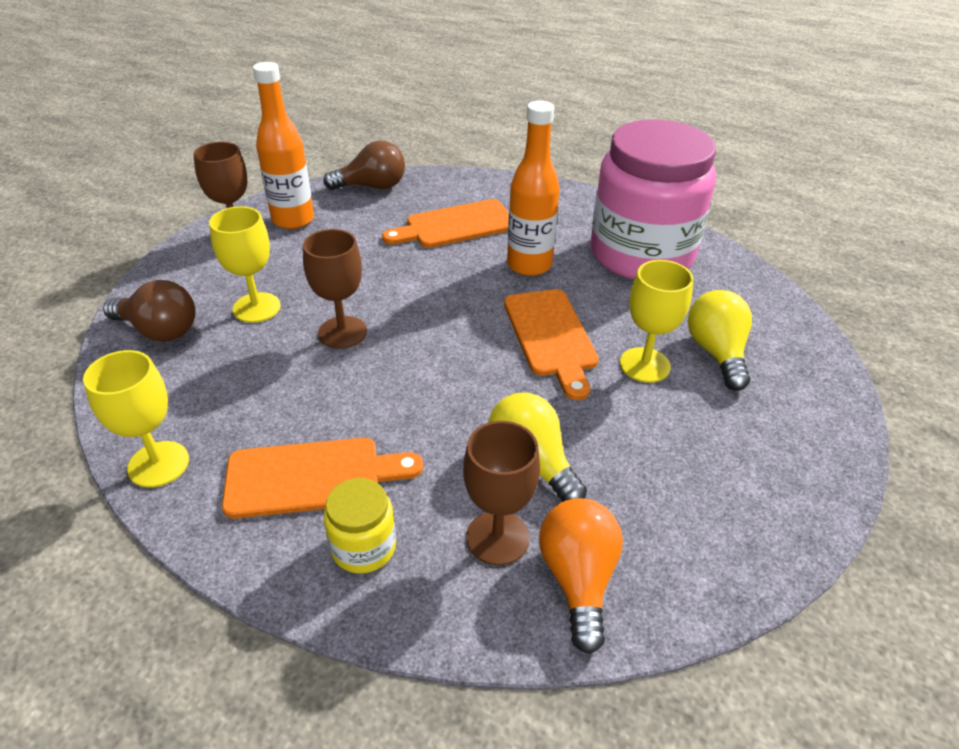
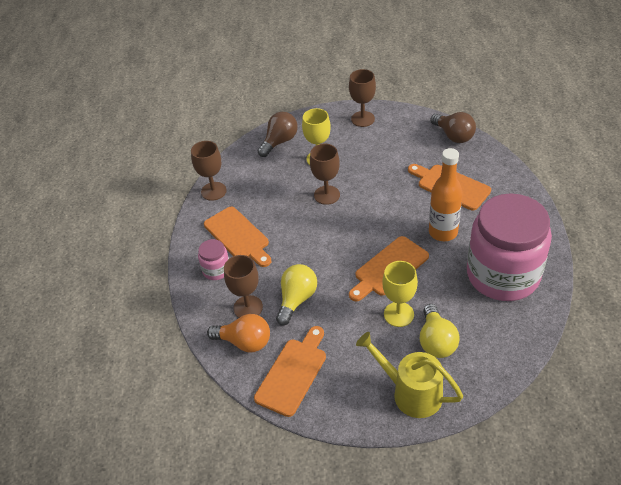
camera: 65 degrees right, 5 degrees up
(158, 464) = (213, 191): yellow goblet -> brown goblet
(159, 331) = (279, 142): brown light bulb -> brown light bulb turned 135 degrees counterclockwise
(293, 220) = (394, 128): orange bottle -> none
(363, 547) = (216, 270): yellow jar -> pink jar
(578, 579) = (245, 342): orange light bulb -> orange light bulb turned 45 degrees clockwise
(691, 538) = (293, 373): none -> orange cutting board
(716, 353) = (436, 341): yellow light bulb -> yellow light bulb turned 120 degrees clockwise
(797, 416) = (411, 393): none -> yellow watering can

